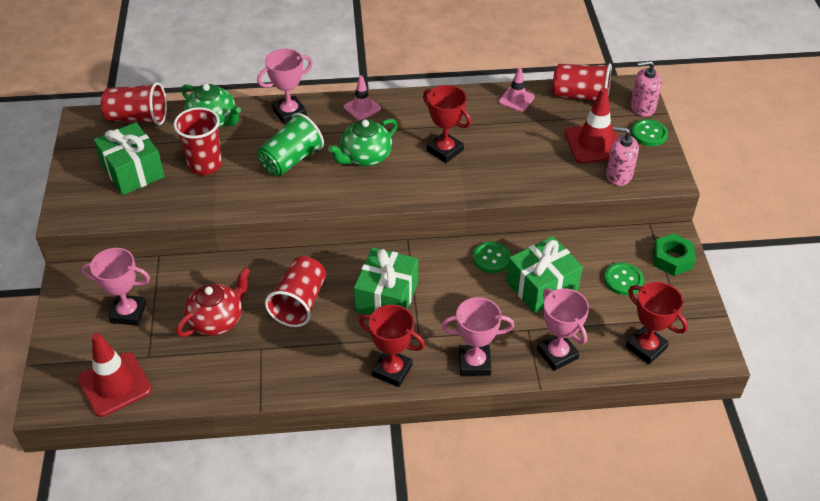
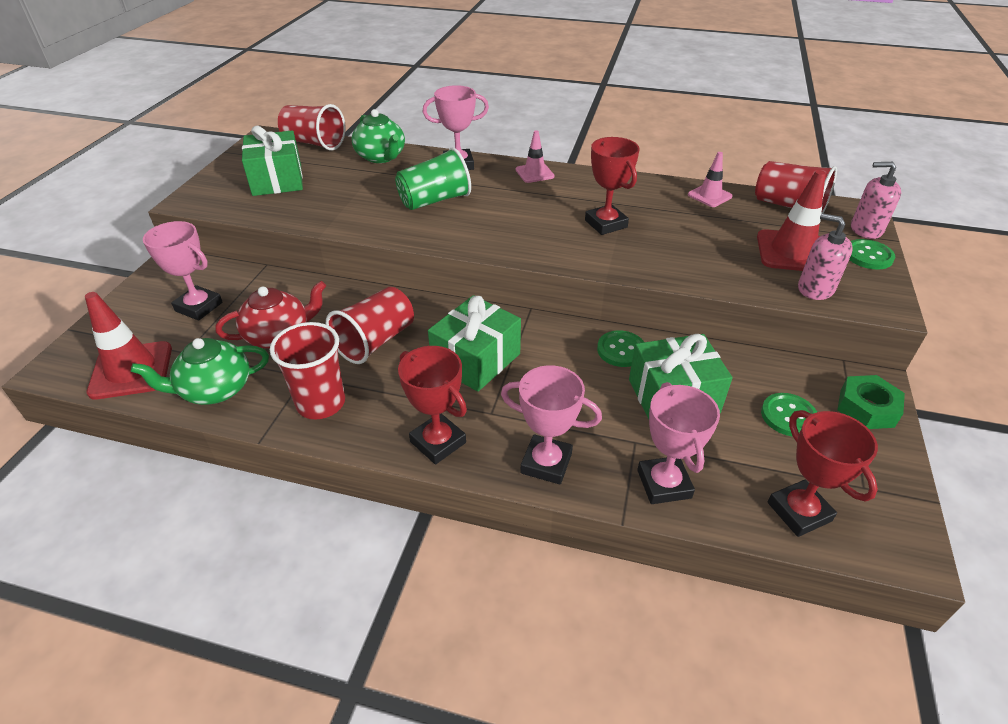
camera: 20 degrees right, 5 degrees down
(205, 164) = (348, 188): red cup -> red cup (321, 403)
(365, 157) = (514, 212): green teapot -> green teapot (215, 389)

